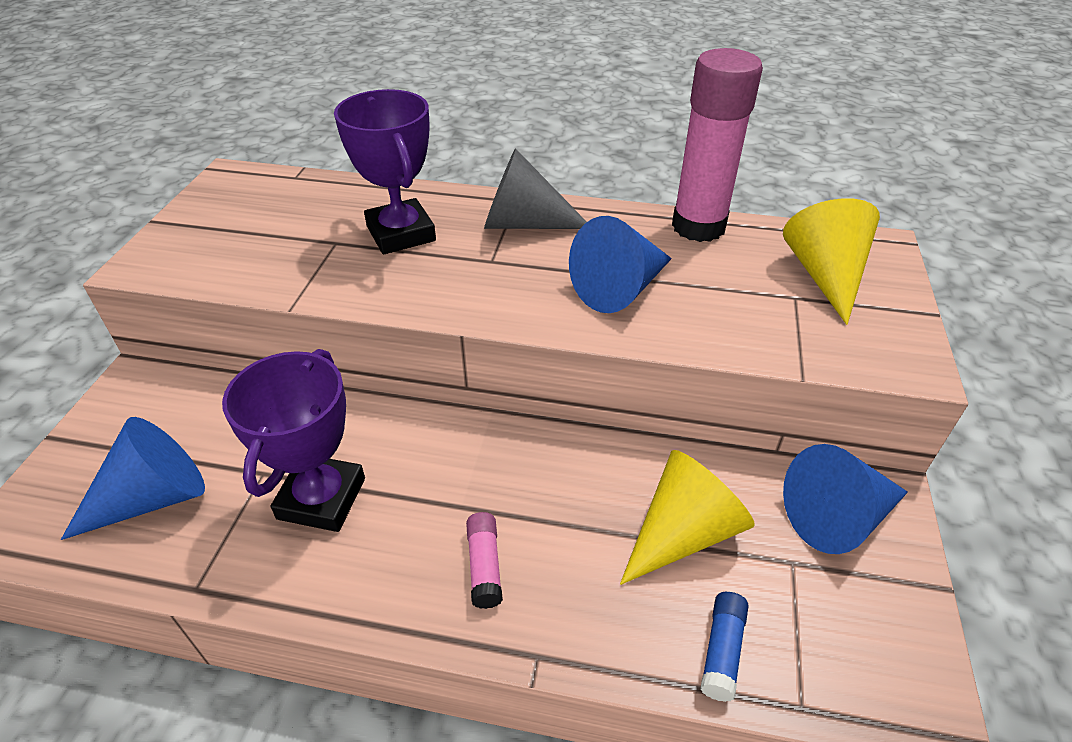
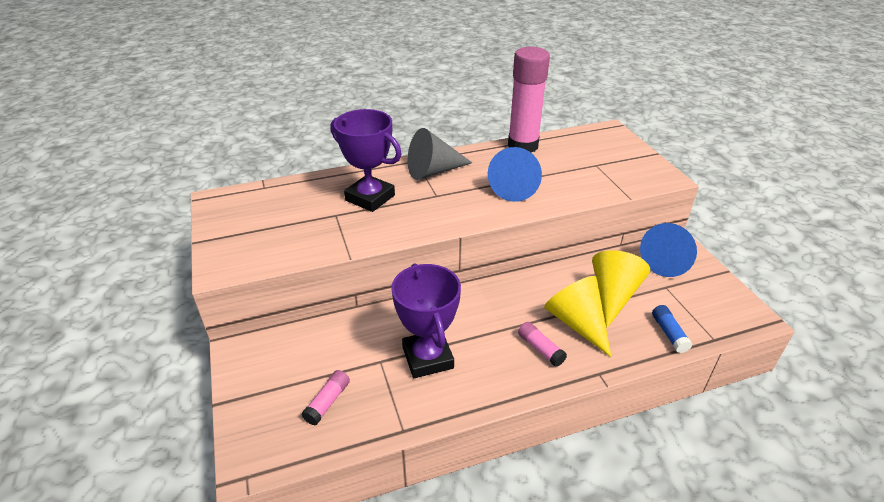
camera: 30 degrees left, 5 degrees down
(153, 498) = (327, 402): blue cone -> pink glue stick
(825, 275) = (599, 151): yellow cone -> yellow cone (577, 323)

